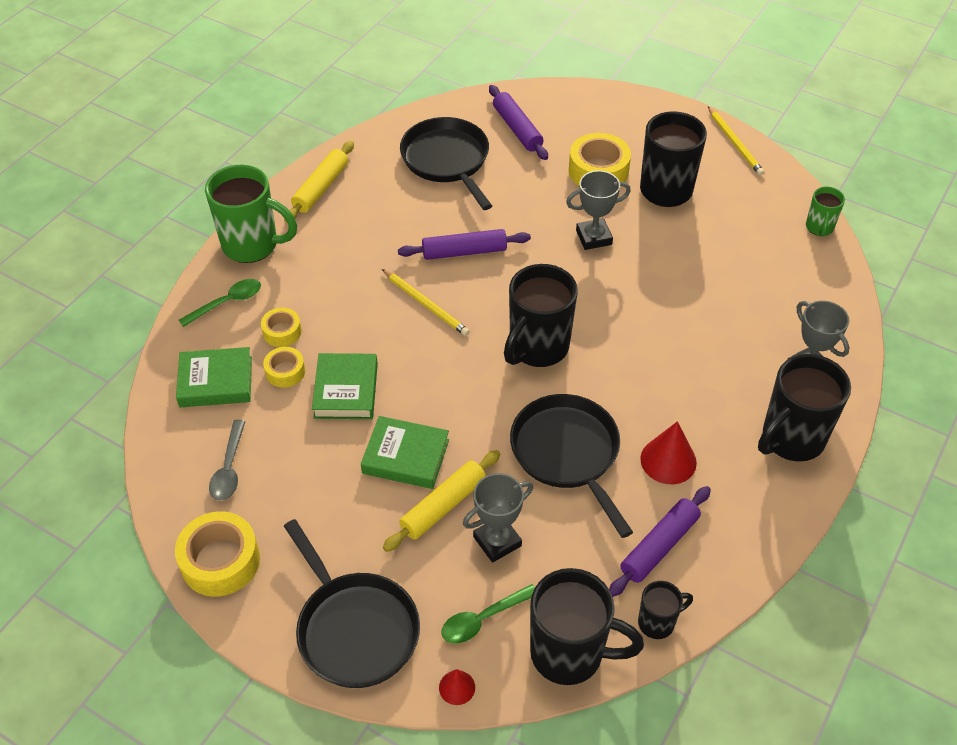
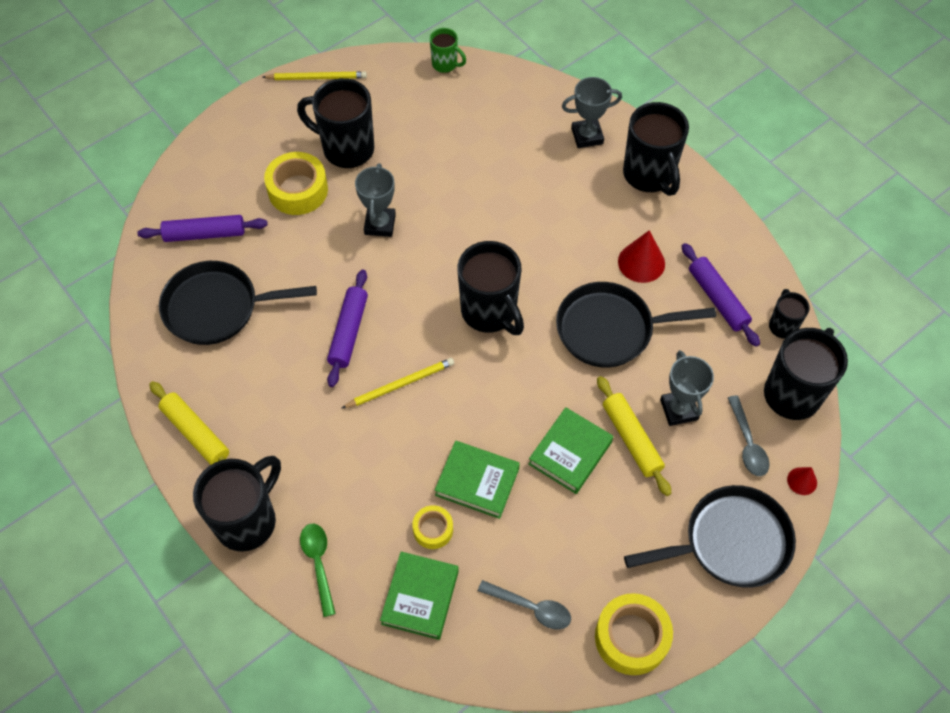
camera: 70 degrees left, 10 degrees up
(252, 245) = (247, 520): green mug -> black mug
(282, 332) = (381, 520): yellow tape -> none
(483, 619) = (747, 443): green spoon -> grey spoon

